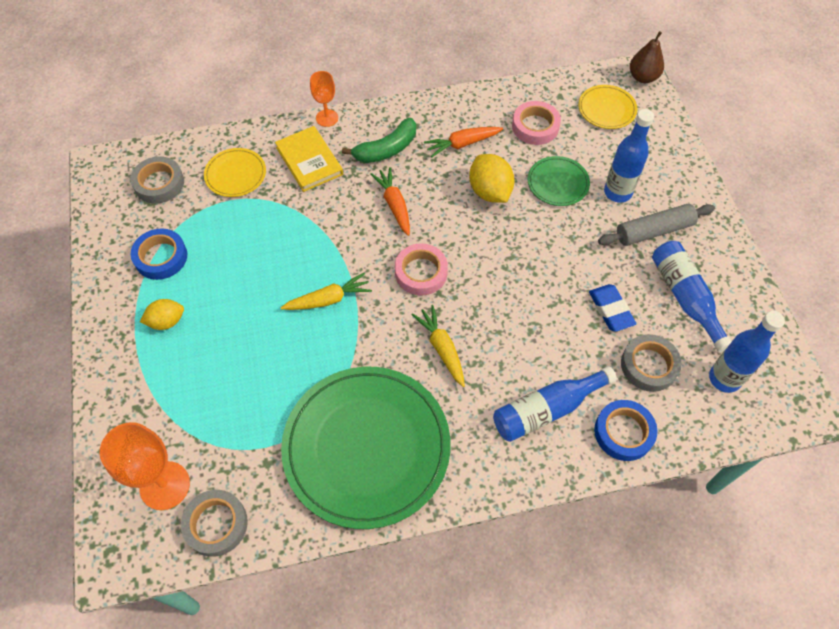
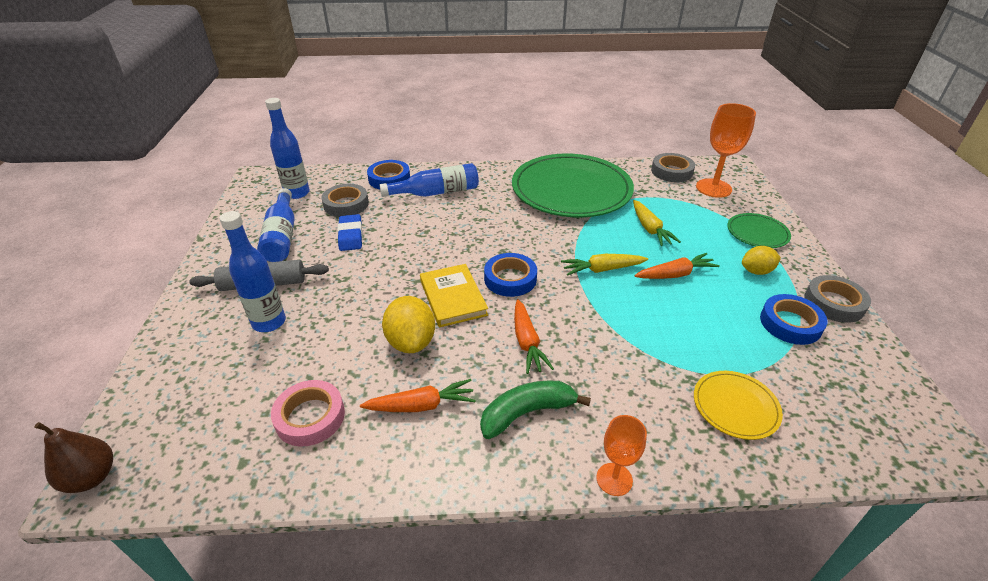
camera: 170 degrees left, 20 degrees down
(159, 183) = (839, 408): grey tape -> grey tape (834, 303)
(253, 304) = (675, 274): none -> orange carrot
(309, 161) = (635, 411): yellow book -> yellow book (453, 297)
(421, 272) = (510, 279): pink tape -> blue tape
(441, 348) = (504, 229): yellow carrot -> yellow carrot (650, 229)
(558, 183) = (328, 341): green plate -> green plate (757, 233)
(606, 109) = (193, 429): yellow plate -> none

